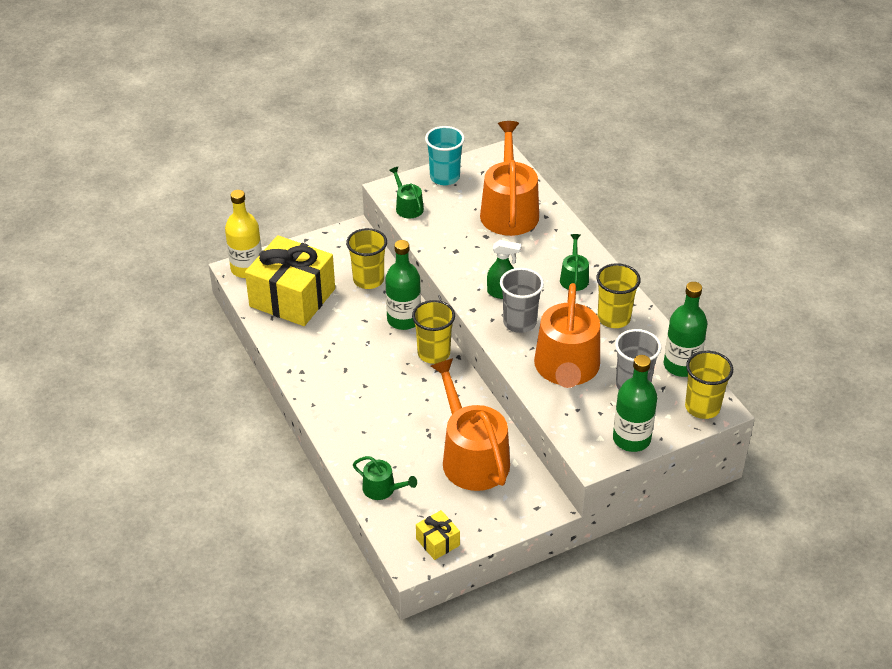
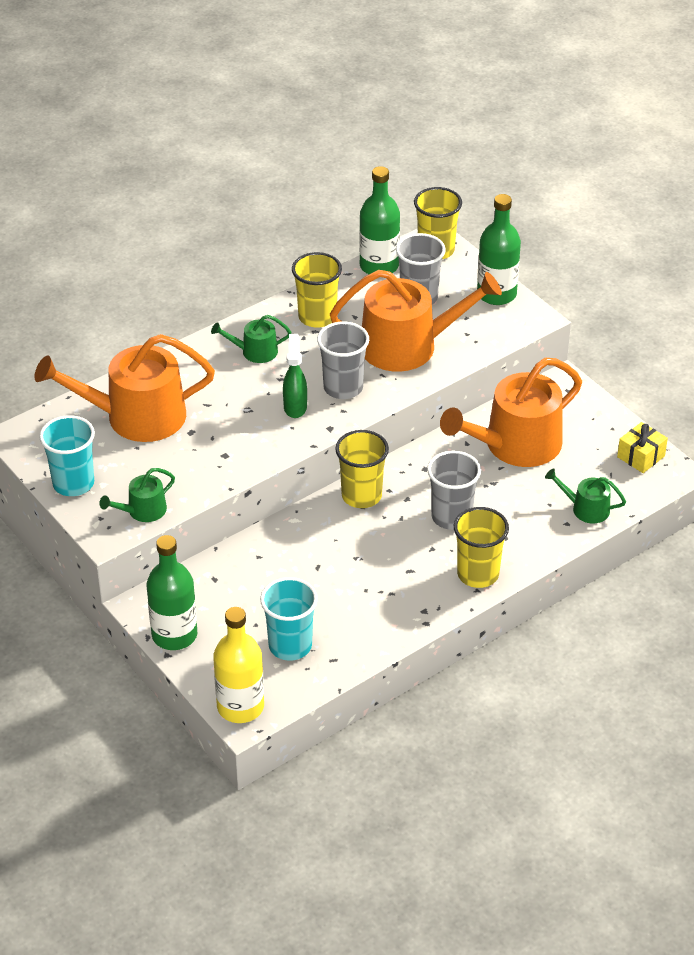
camera: 100 degrees left, 0 degrees up
(292, 297) = (290, 646): yellow gift -> turquoise cup
(368, 280) = (240, 575): yellow cup -> yellow cup (478, 574)
(382, 489) = (585, 509): green watering can -> green watering can turned 90 degrees counterclockwise
(396, 402) = (451, 517): none -> grey cup
(403, 319) = (308, 530): green bottle -> green bottle (174, 635)

